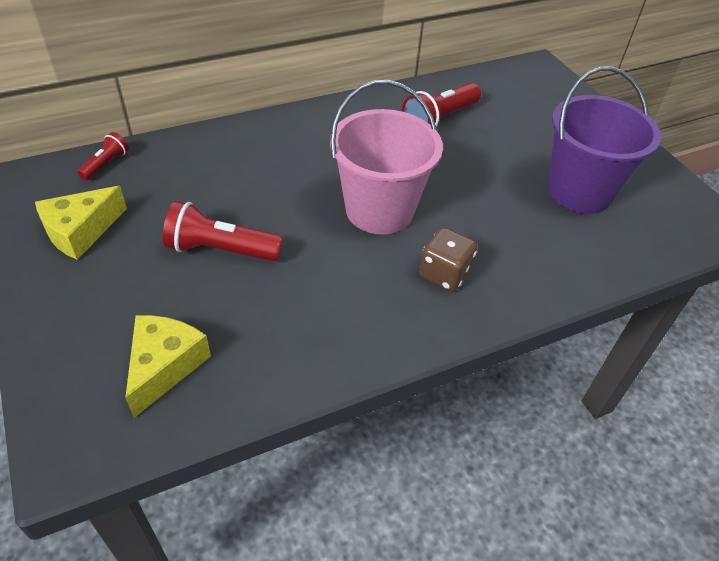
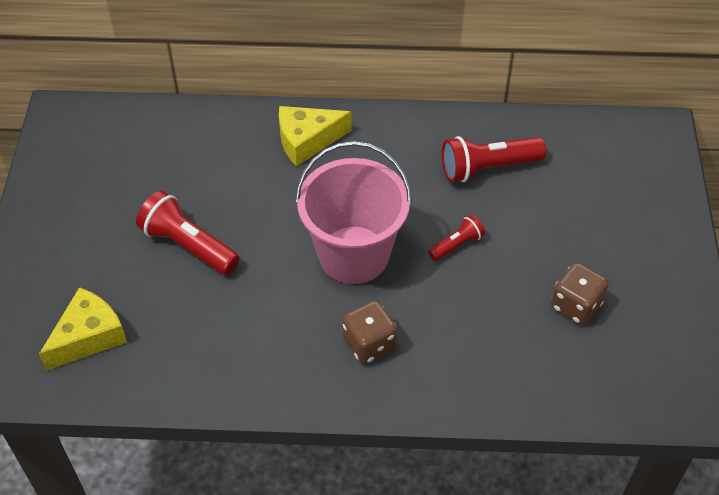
camera: 30 degrees right, 5 degrees up
(81, 231) = (85, 185): yellow cheese -> yellow cheese (307, 140)
(106, 164) = (138, 120): red flashlight -> red flashlight (456, 245)
(579, 191) = (575, 305): purple bucket -> brown dice

